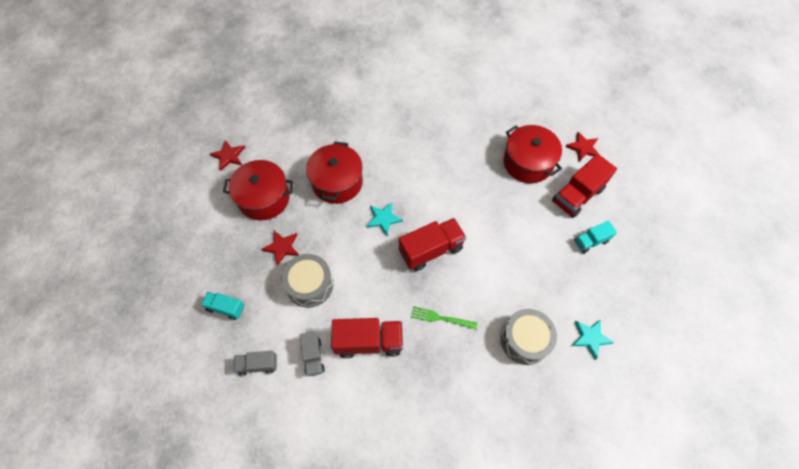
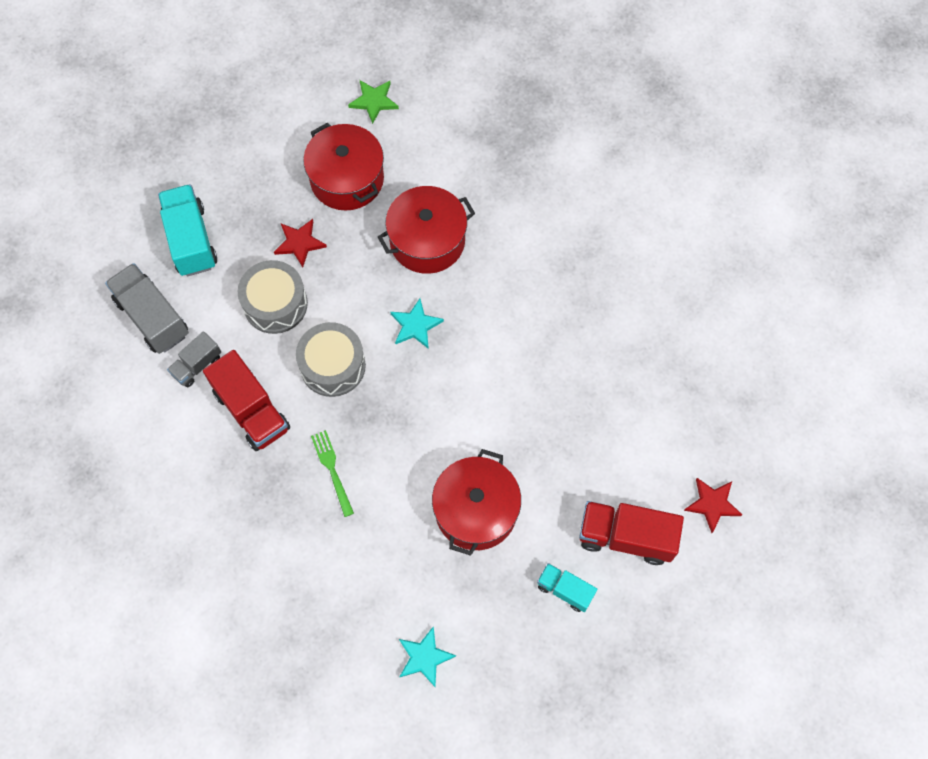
camera: 55 degrees right, 5 degrees up
(226, 308) = (191, 240): turquoise truck -> turquoise truck, size x1.73
(229, 156) = (374, 101): red star -> green star
(258, 364) = (152, 317): grey truck -> grey truck, size x1.73
(431, 250) = (412, 405): red truck -> none
(524, 340) = (369, 581): grey drum -> grey drum (333, 366)
(527, 163) = (630, 446): red pot -> red pot (476, 510)

